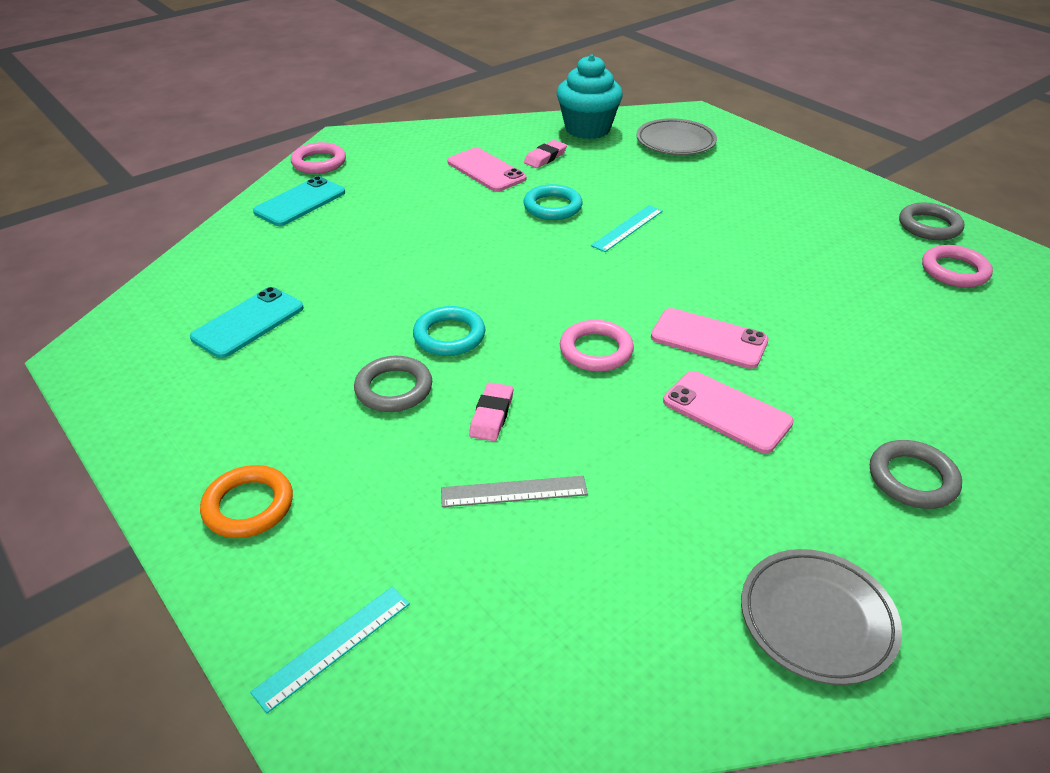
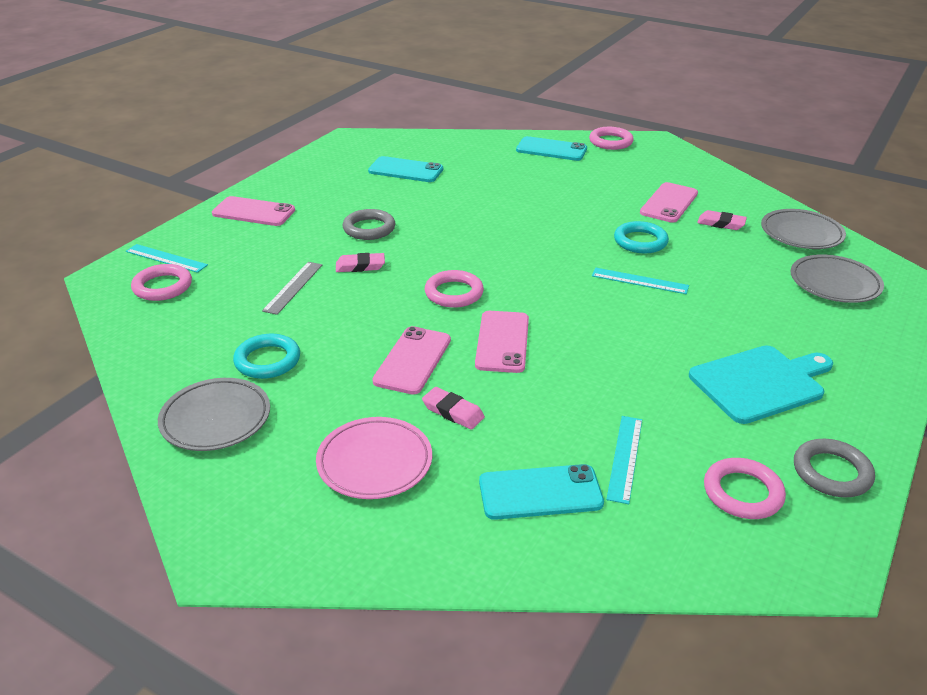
camera: 70 degrees right, 5 degrees down
(248, 506) = (253, 212): orange ring -> pink phone
(431, 659) = (162, 286): none -> pink ring
(449, 336) = (434, 235): turquoise ring -> turquoise ring (267, 360)
(514, 492) = (293, 287): grey ruler -> grey ruler turned 45 degrees clockwise
(587, 129) = (801, 234): turquoise cupcake -> grey plate
(811, 219) = (760, 383): none -> turquoise cutting board
(828, 402) = (453, 412): none -> pink eraser
(909, 314) = (625, 458): none -> turquoise ruler
(912, 479) = (374, 462): grey ring -> pink plate
(958, 374) = (540, 492): none -> turquoise phone

